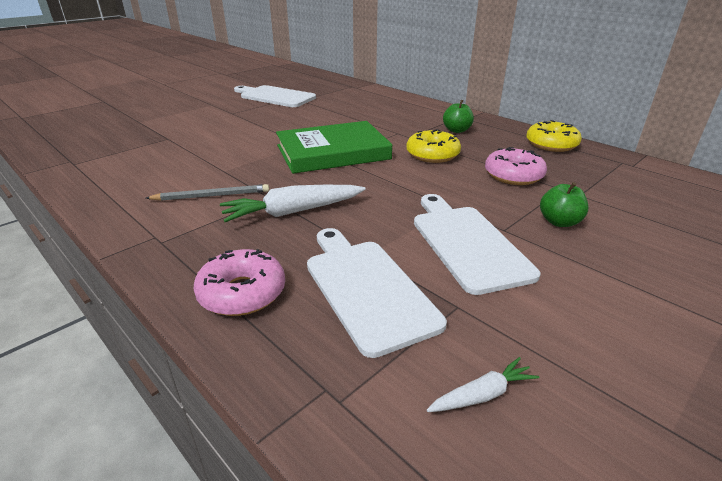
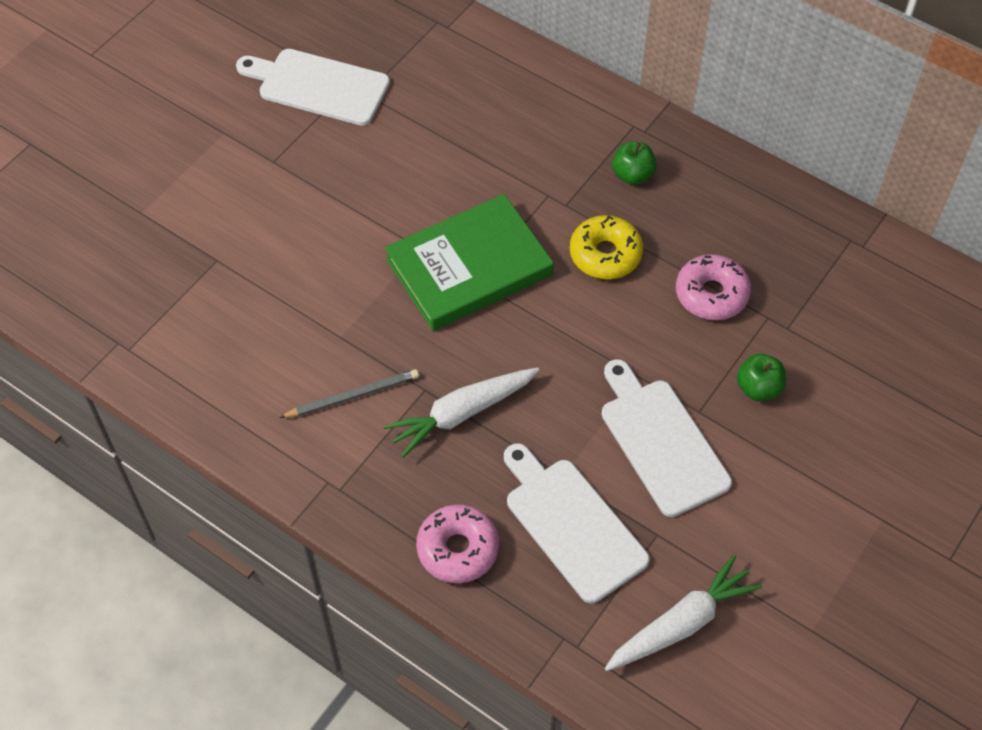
camera: 10 degrees left, 25 degrees up
(482, 394) = (681, 623): white carrot -> white carrot, size x1.94
(551, 144) = (765, 201): yellow donut -> none

